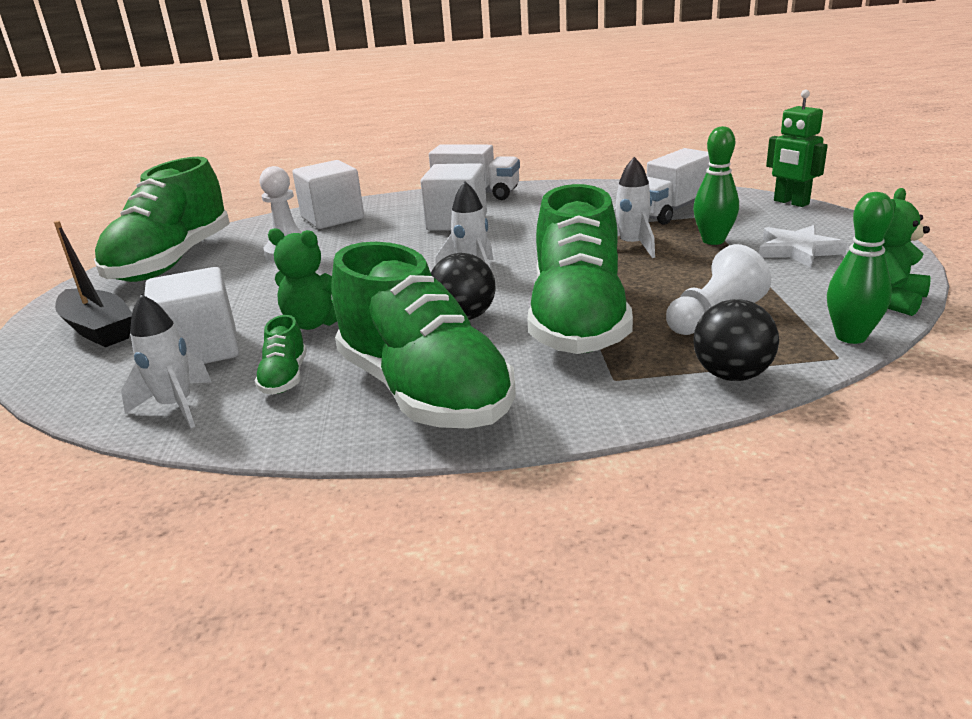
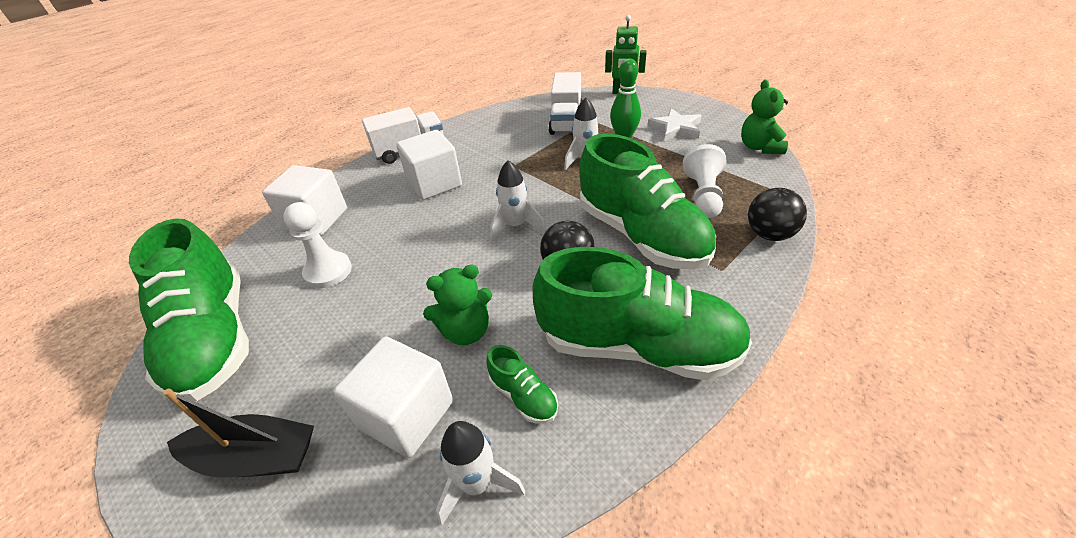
camera: 40 degrees left, 15 degrees up
(850, 337) = (779, 180): green bowling pin -> none

